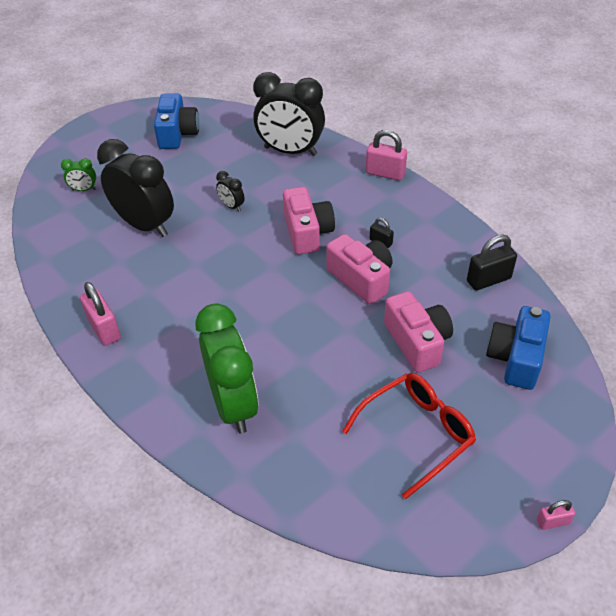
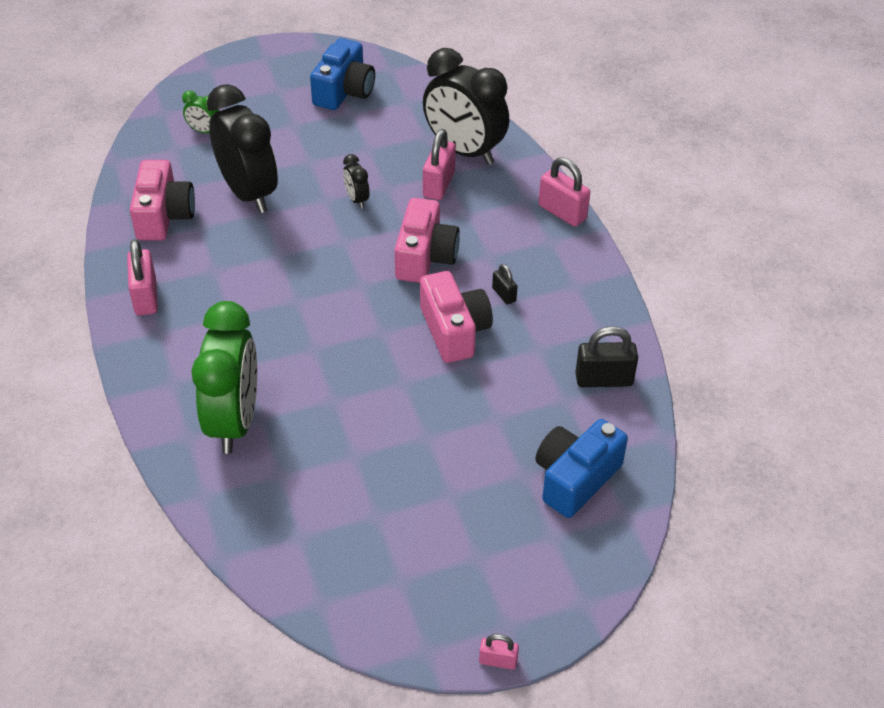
camera: 20 degrees right, 0 degrees up
(286, 179) = (439, 185): none -> pink padlock
(417, 342) = (473, 422): pink camera -> pink camera (164, 216)
(417, 433) = (410, 519): red glasses -> none

